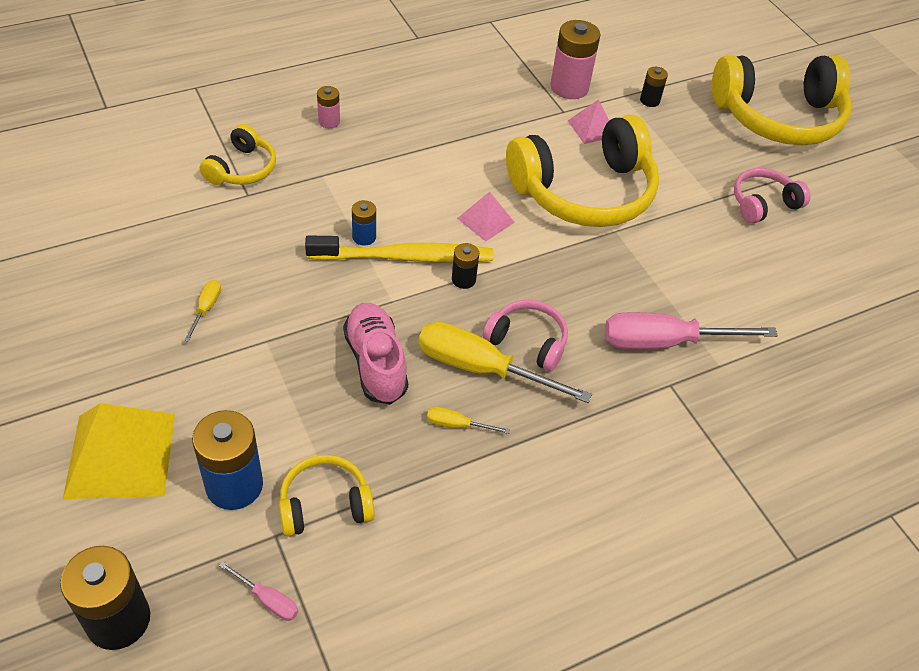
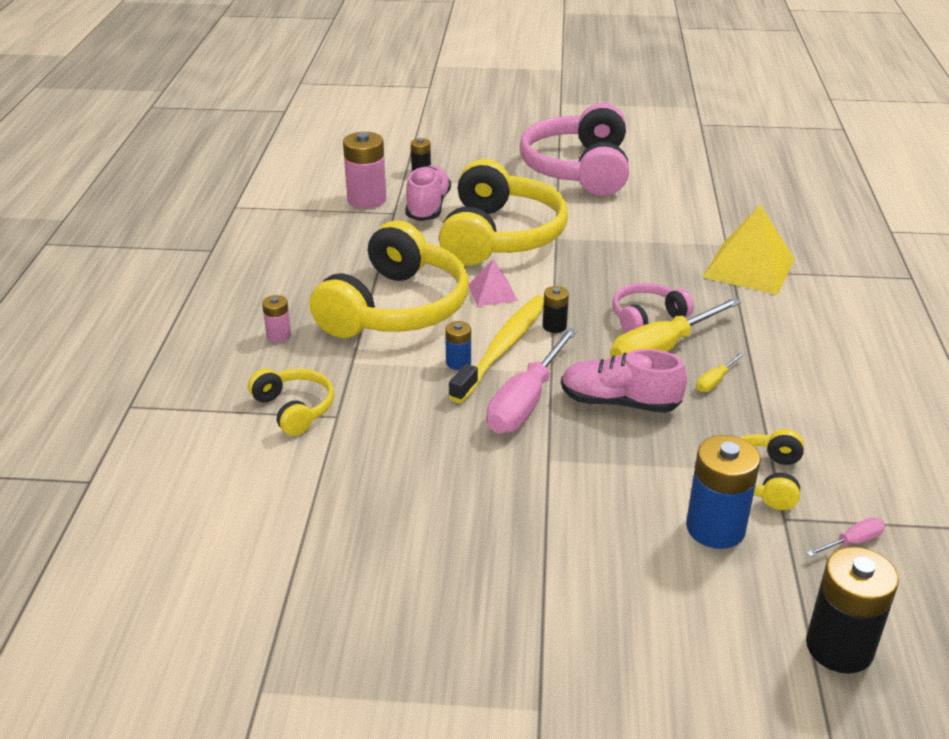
camera: 55 degrees left, 15 degrees down
(121, 455) = (637, 597): yellow pyramid -> yellow pyramid (749, 268)
(206, 308) = (477, 487): yellow screwdriver -> none
(592, 128) = (428, 207): pink pyramid -> pink shoe
(665, 342) = (689, 258): pink screwdriver -> pink screwdriver (526, 402)
(763, 203) = (578, 169): pink headphones -> pink headphones, size x2.04
(778, 117) = (493, 130): yellow headphones -> yellow headphones (396, 308)

